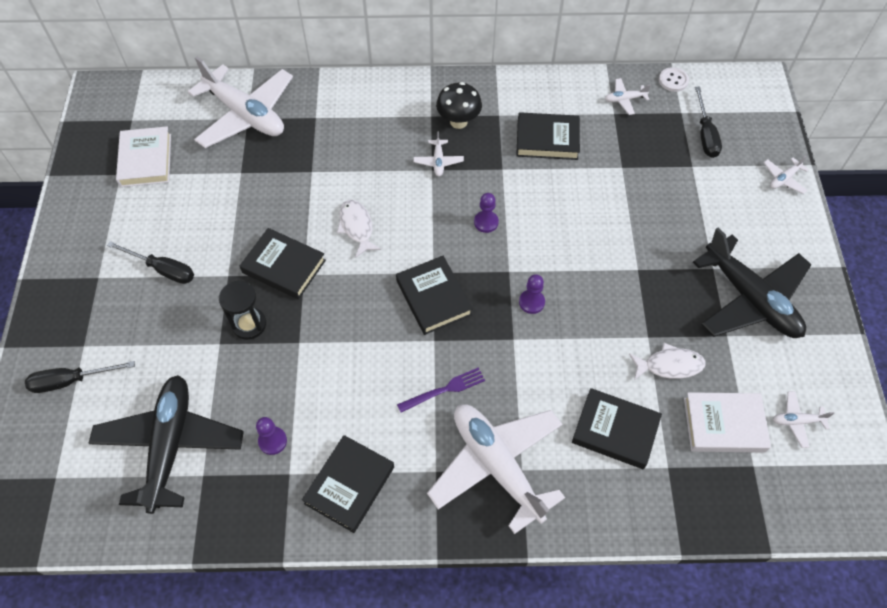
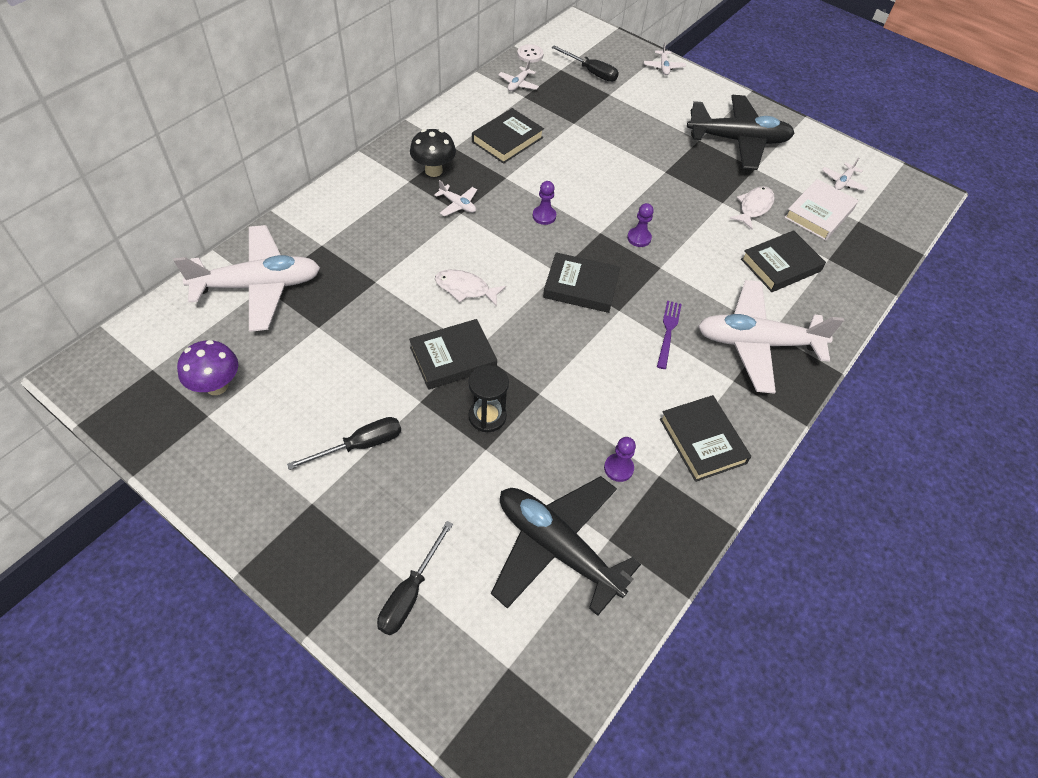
camera: 55 degrees left, 5 degrees down
(146, 160) = (217, 386): white book -> purple mushroom

